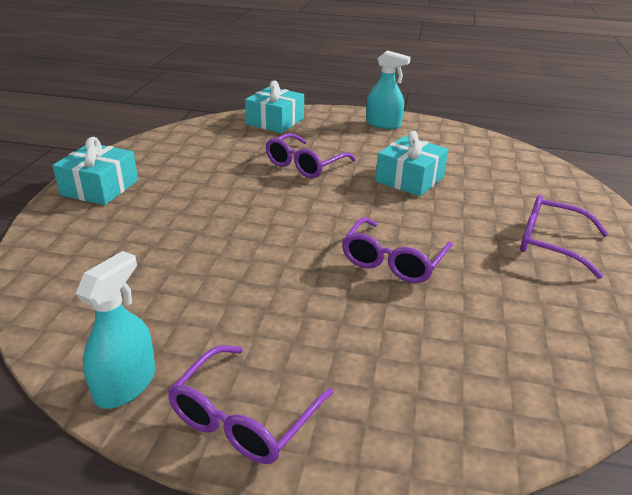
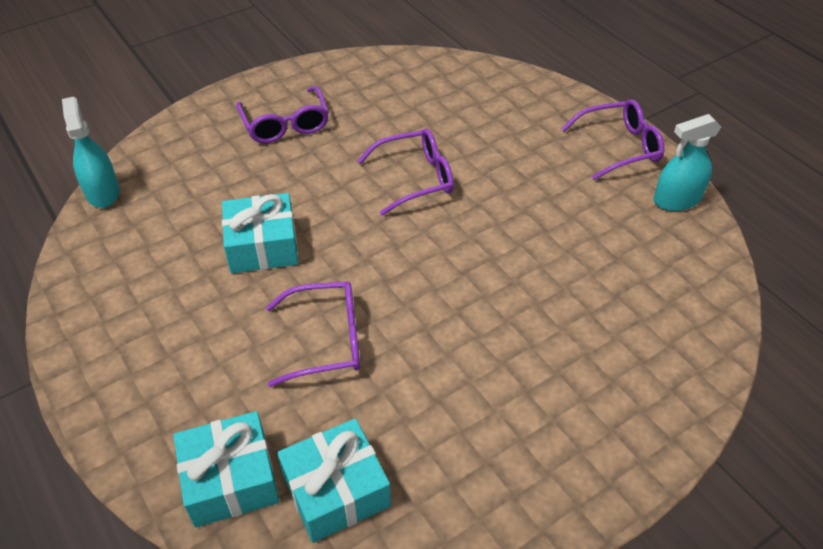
camera: 135 degrees left, 15 degrees up
(100, 187) = (595, 456): turquoise gift -> turquoise gift (336, 490)
(383, 124) = (117, 361): turquoise spray bottle -> turquoise spray bottle (102, 192)

